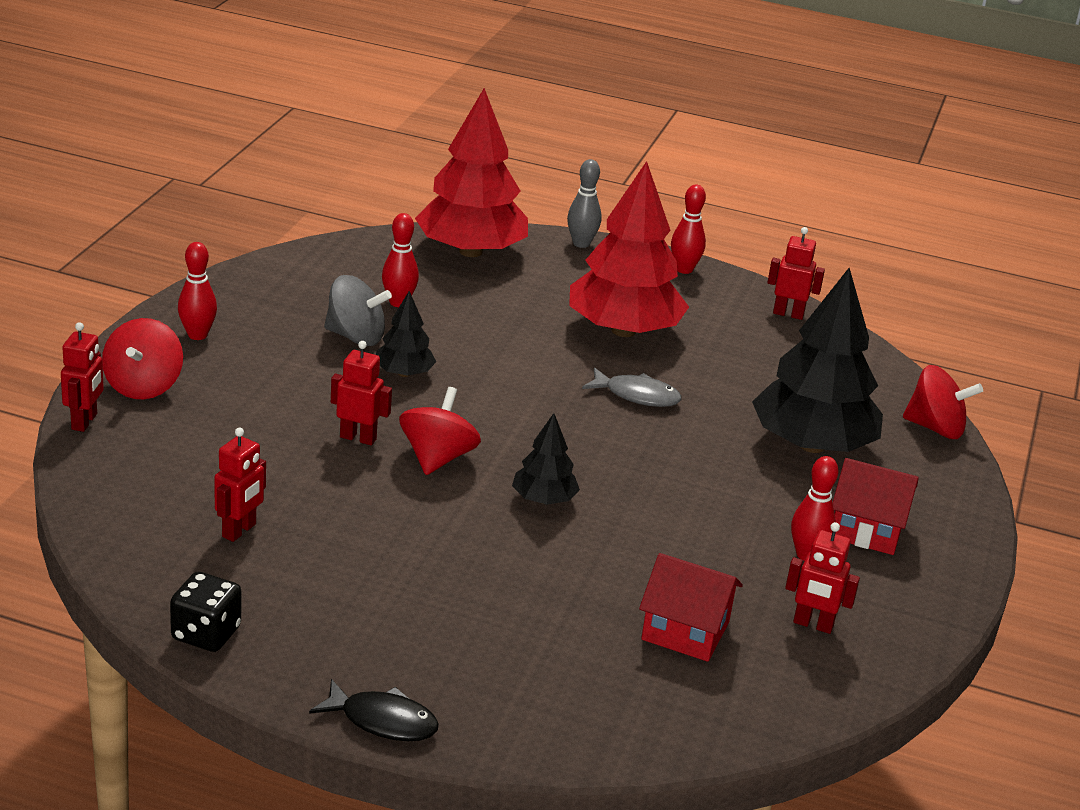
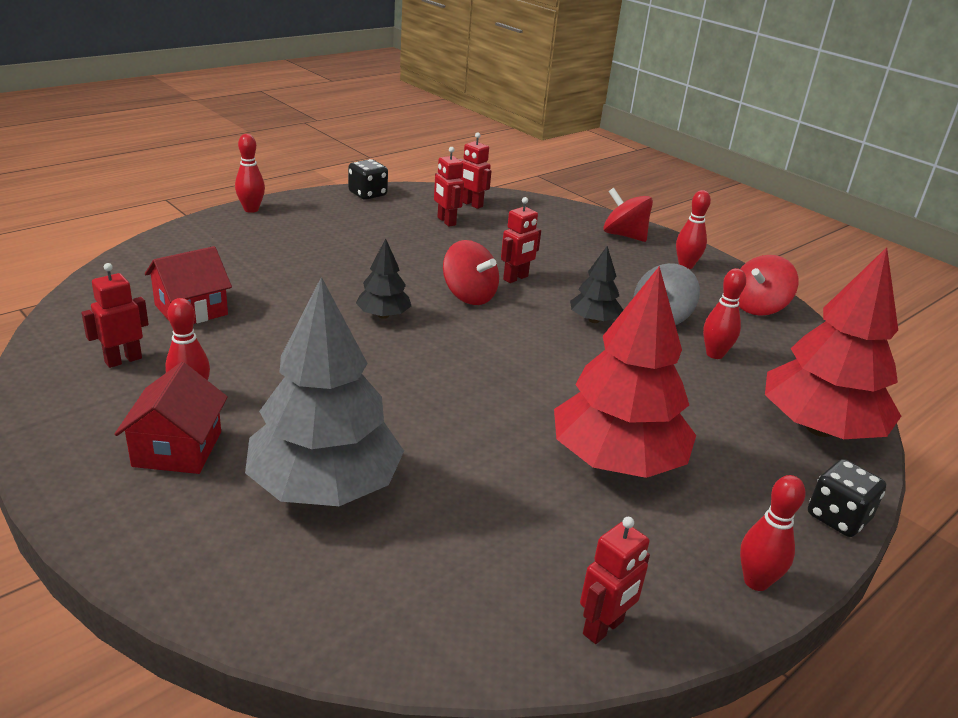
camera: 120 degrees right, 0 degrees up
(85, 422) = (591, 213): red robot -> red robot (471, 204)
(382, 721) = (251, 209): black fish -> red bowling pin
(581, 243) = (838, 517): grey bowling pin -> black dice
(637, 395) = (490, 416): grey fish -> none
(812, 445) = (324, 486): black tree -> grey tree
(867, 529) = (177, 449): red house -> red house turned 45 degrees counterclockwise
(935, 428) = (262, 615): red spinning top -> red spinning top (758, 307)

